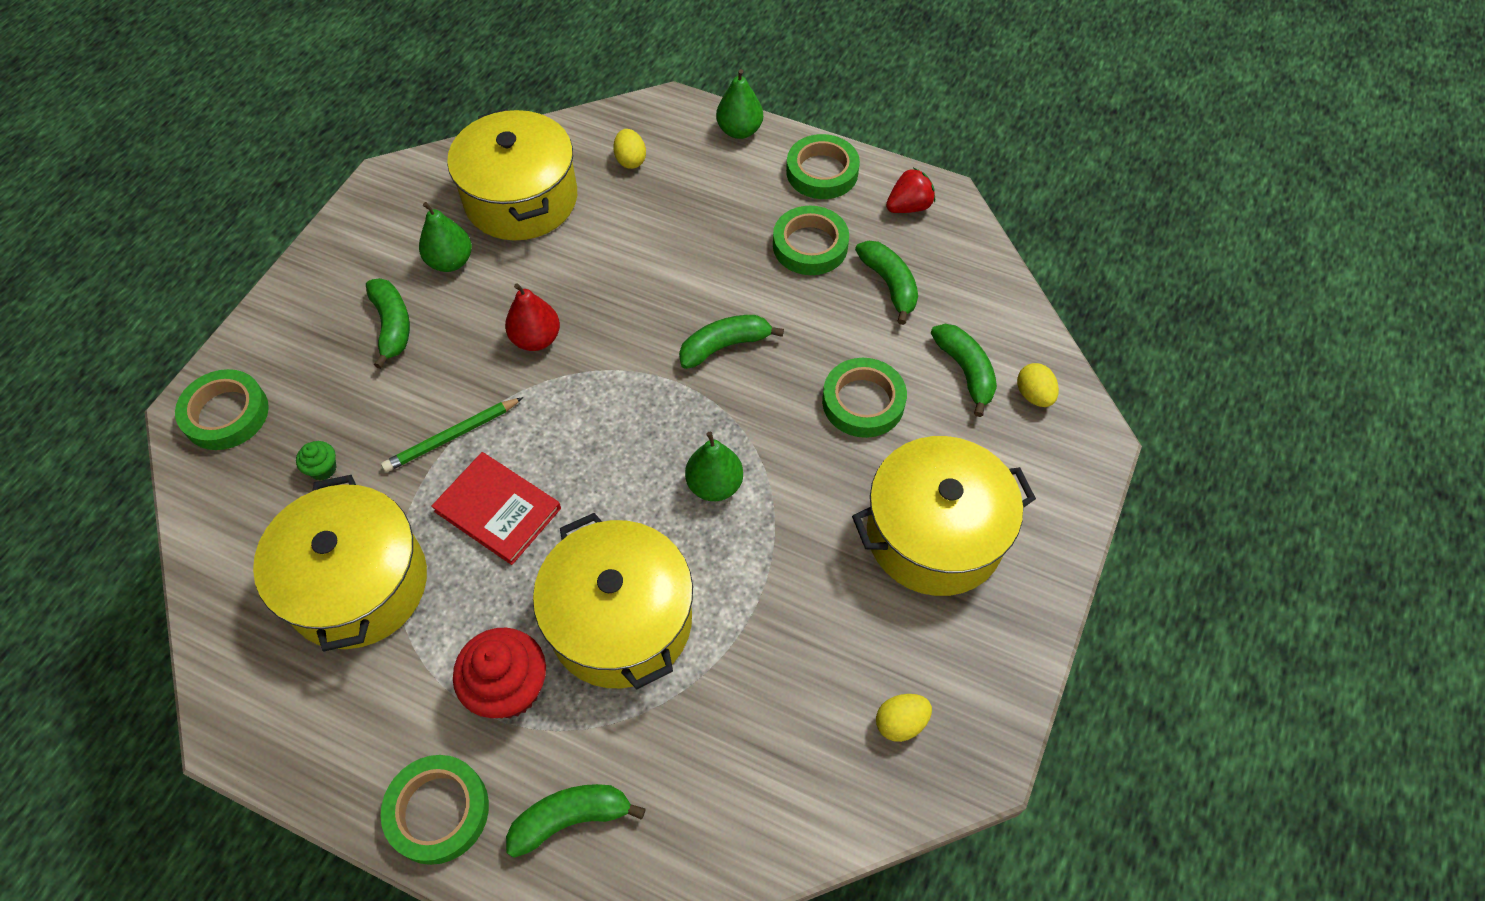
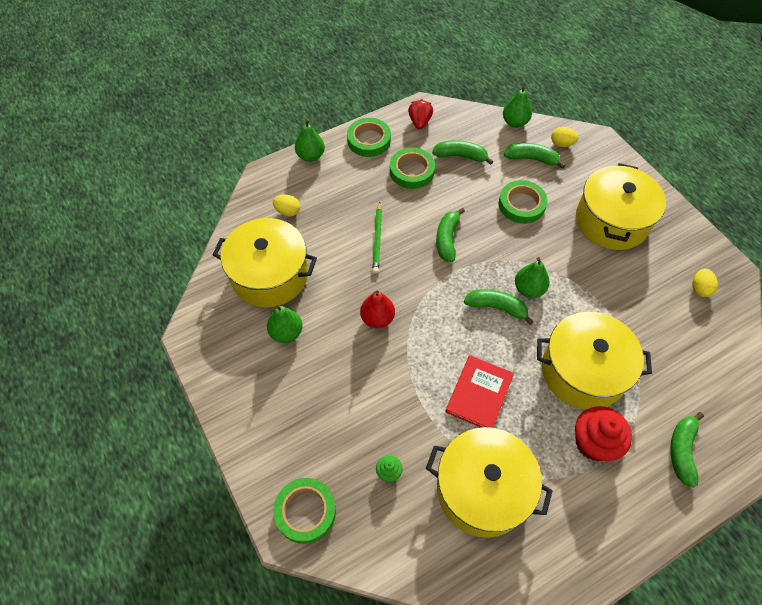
camera: 55 degrees left, 0 degrees up
(392, 326) = (310, 386): green banana -> green banana (497, 307)
(438, 811) = (647, 513): green tape -> none
(452, 437) = (414, 393): green pencil -> green pencil (377, 239)
(498, 510) = (479, 394): red book -> red book turned 45 degrees counterclockwise
(1019, 315) = (514, 122): none -> green pear

